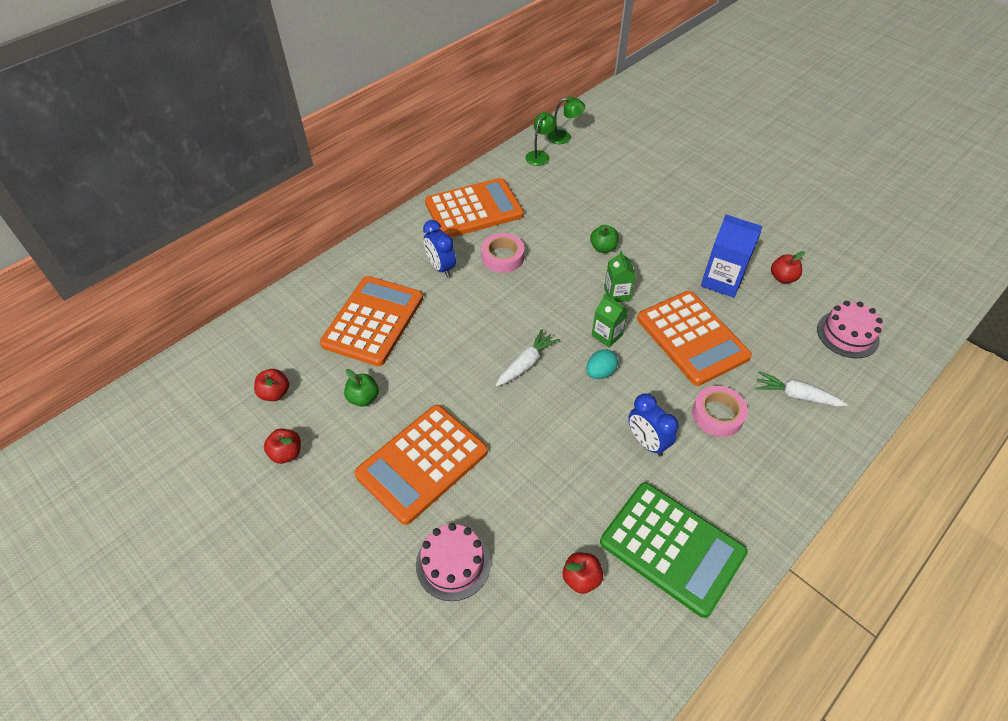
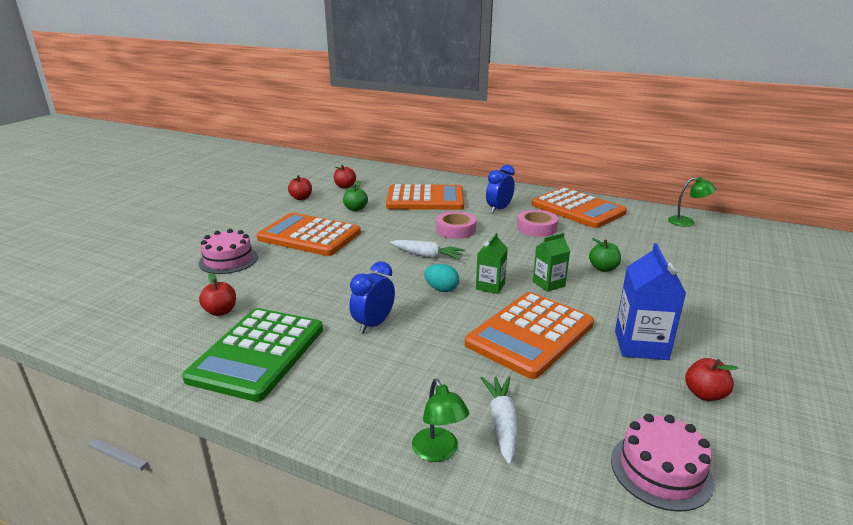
camera: 70 degrees right, 25 degrees down
(564, 137) = (732, 228): green lamp -> green lamp (438, 452)
(717, 415) = (433, 363): pink tape -> pink tape (455, 230)

